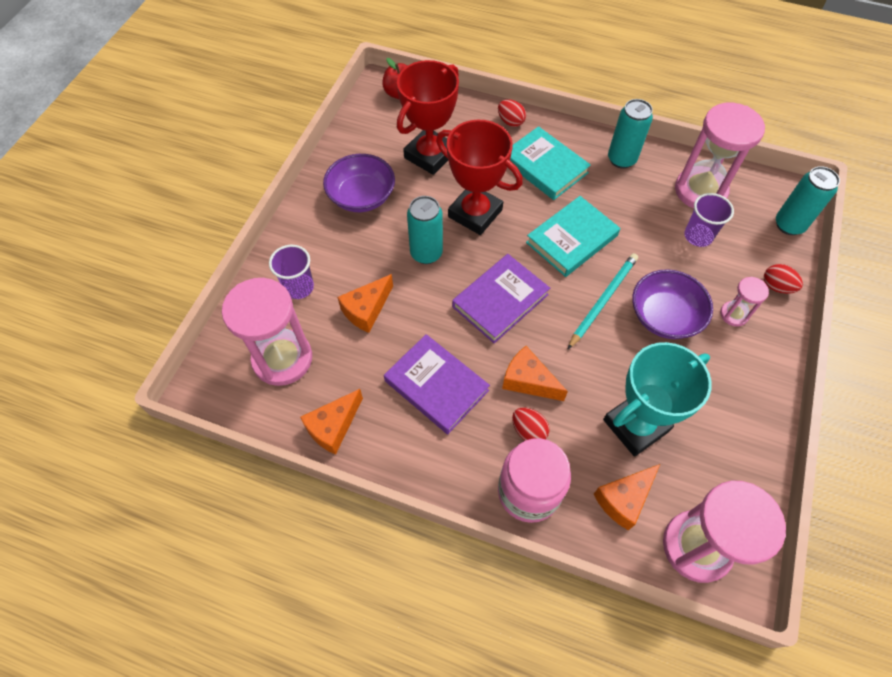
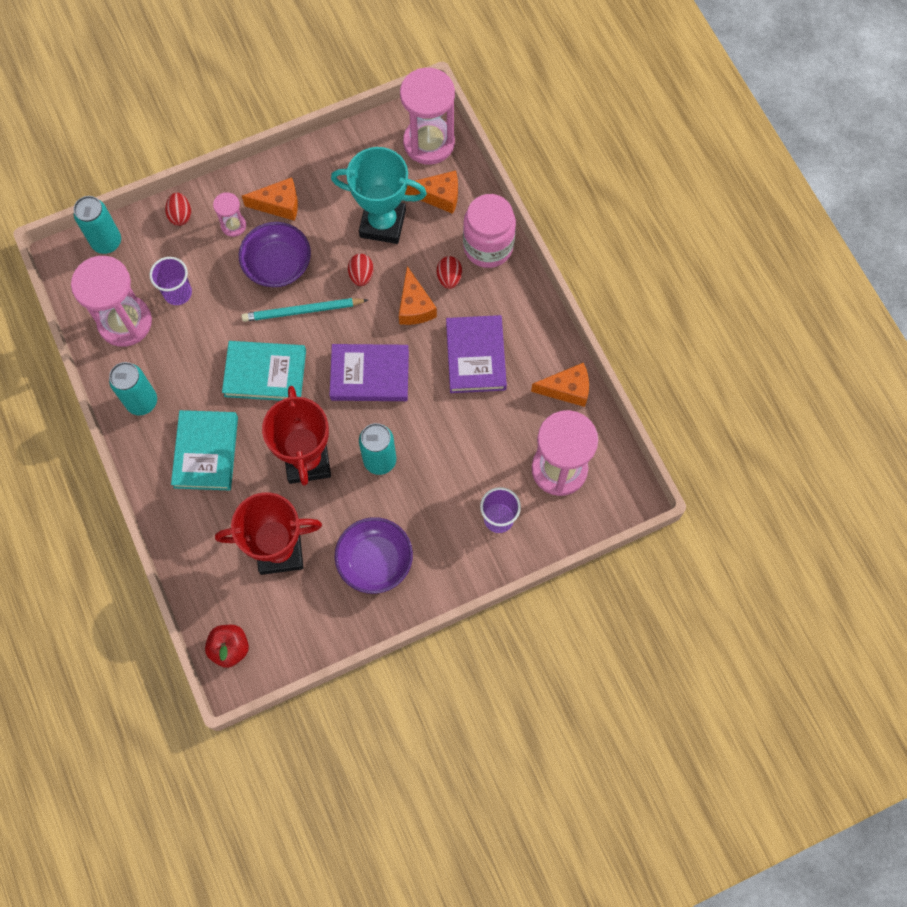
camera: 135 degrees left, 10 degrees up
(366, 310) = (467, 454): orange cheese -> orange cheese (279, 205)
(510, 122) = (177, 522): red egg -> red egg (361, 275)

